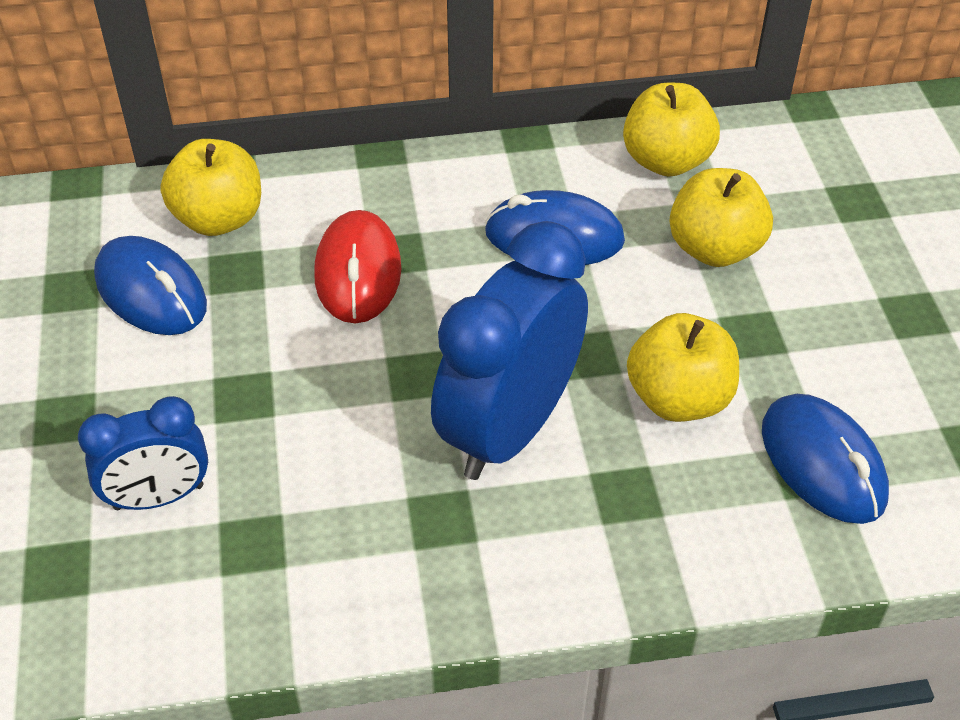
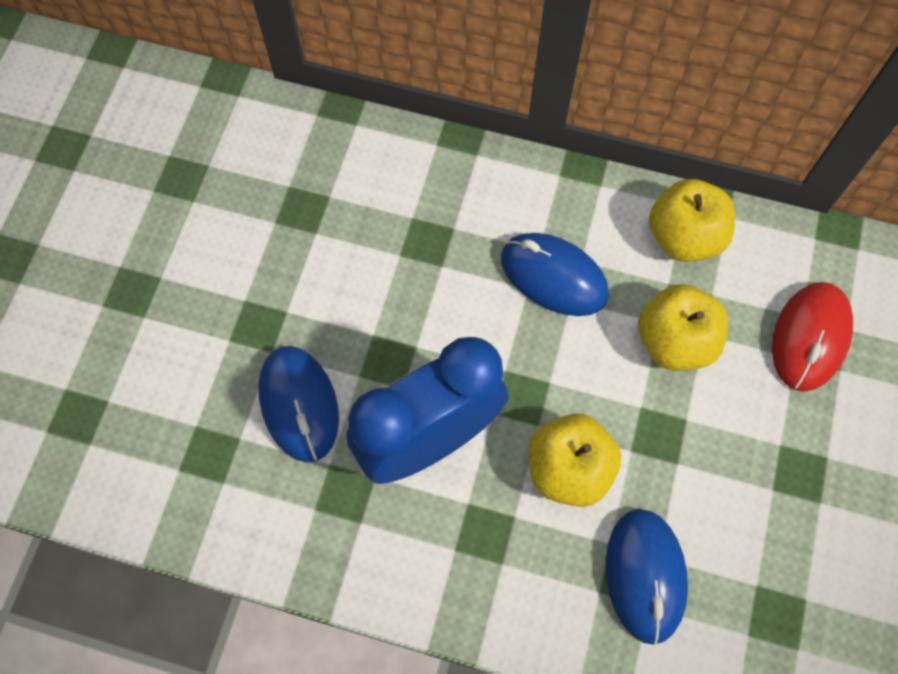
camera: 25 degrees right, 20 degrees up
(151, 292) = (234, 204): blue mouse -> blue mouse (299, 404)
(159, 497) = (165, 387): blue clock -> none
(219, 219) = (311, 154): yellow apple -> none
(358, 272) = (389, 248): red mouse -> red mouse (809, 338)

